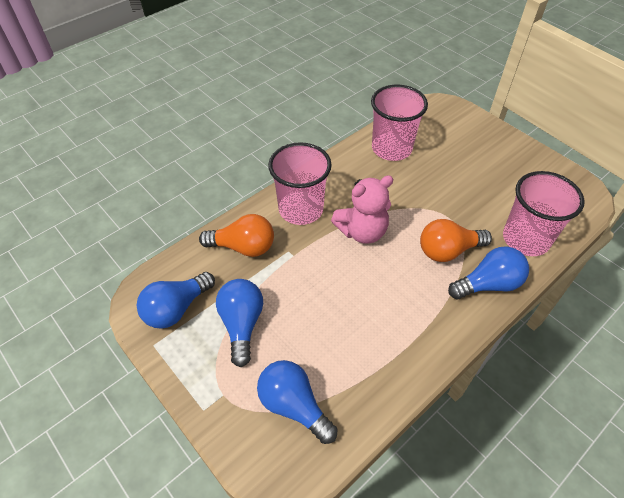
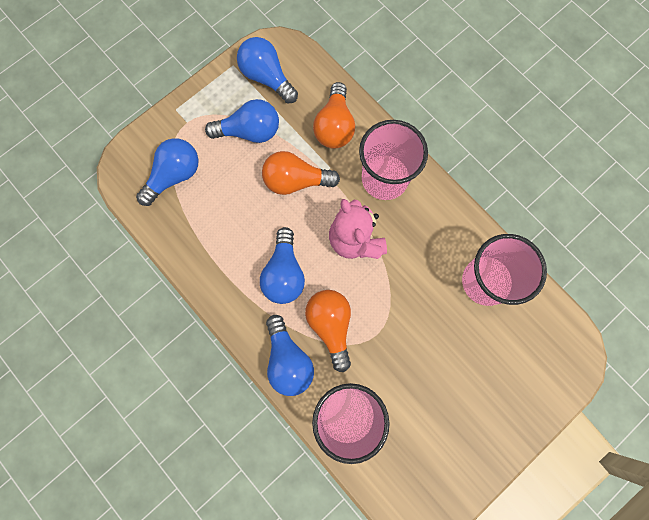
camera: 90 degrees right, 25 degrees up
(302, 280) = (296, 181): none -> orange light bulb
(402, 289) = (284, 273): none -> blue light bulb

